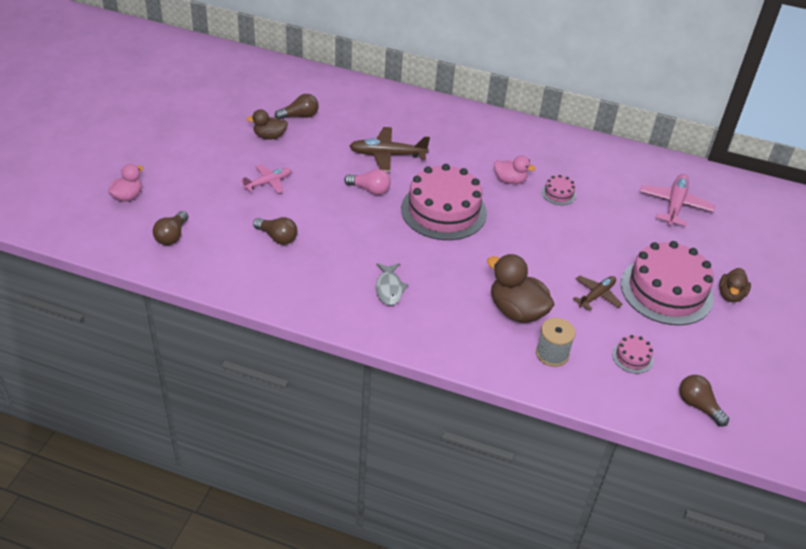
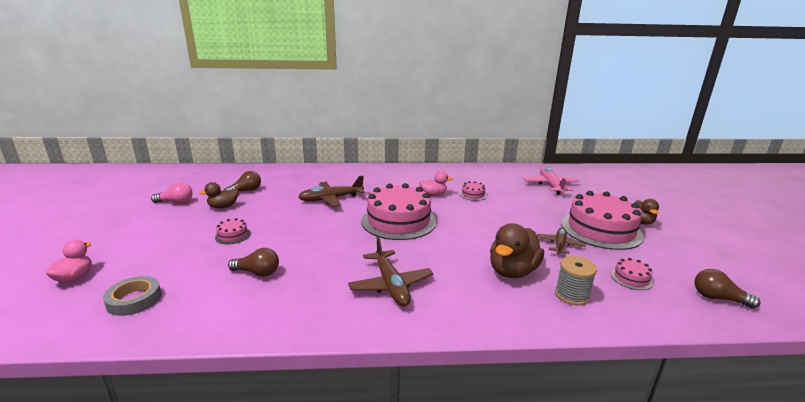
camera: 20 degrees left, 20 degrees down
(172, 236) = (134, 300): brown light bulb -> grey tape
(268, 183) = (233, 235): pink plane -> pink cake
(370, 190) = (329, 221): pink light bulb -> pink light bulb (176, 202)
(389, 289) = (391, 285): grey fish -> brown plane
(516, 311) = (512, 271): brown duck -> brown duck turned 75 degrees counterclockwise

